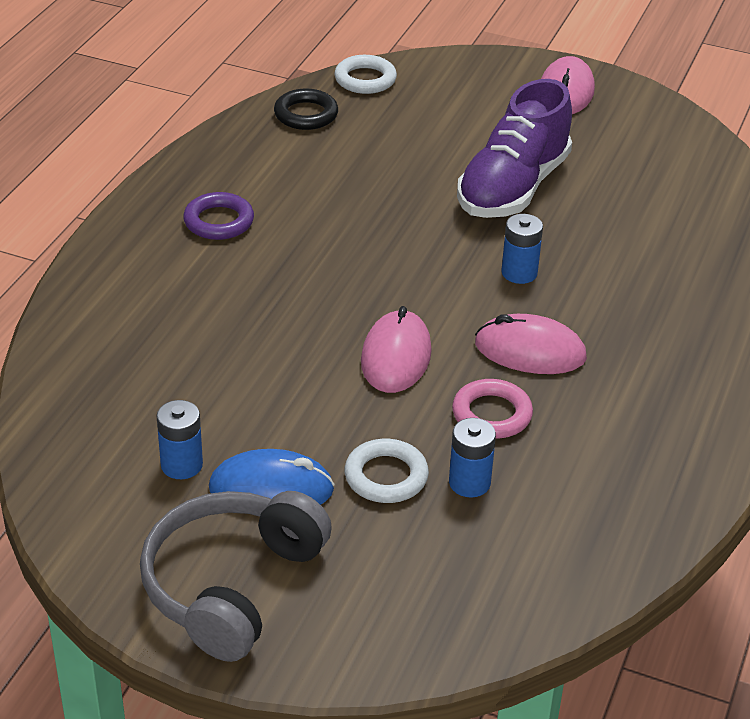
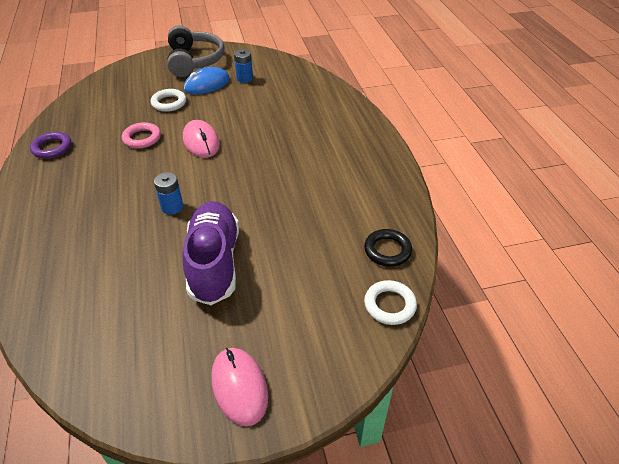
camera: 145 degrees right, 5 degrees up
(219, 221) = (344, 162): purple ring -> purple ring (52, 148)
(469, 483) = (135, 113): blue battery -> none
(530, 351) = (141, 170): pink mouse -> none

